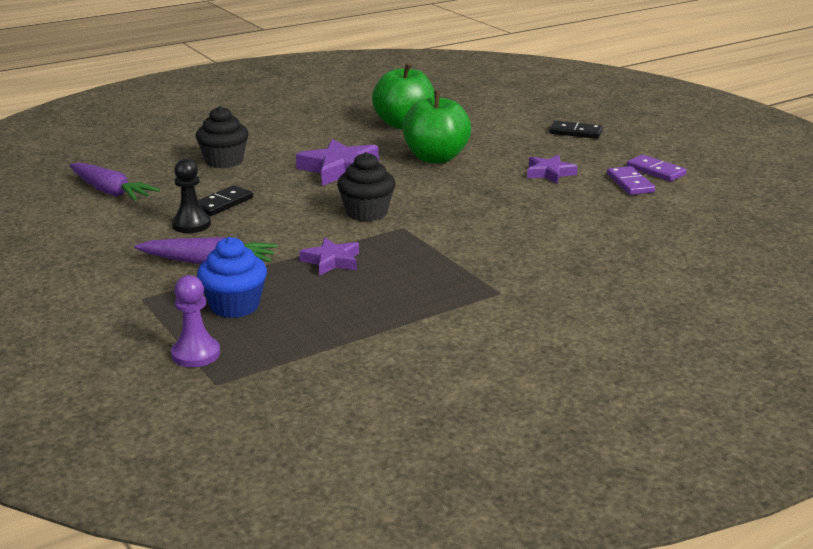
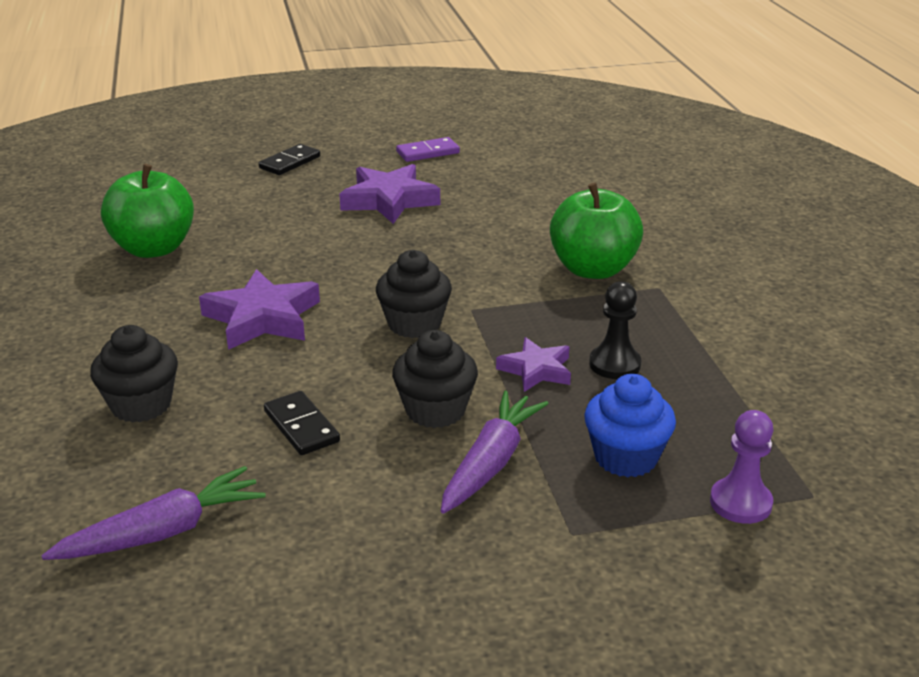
camera: 70 degrees left, 5 degrees up
(191, 224) = (356, 463): black pawn -> black pawn (614, 364)
(260, 237) = (435, 410): none -> black cupcake
(435, 158) = (286, 251): green apple -> green apple (593, 269)
(549, 173) = (389, 200): purple star -> purple star, size x1.66
(630, 183) = (448, 170): purple domino -> none

